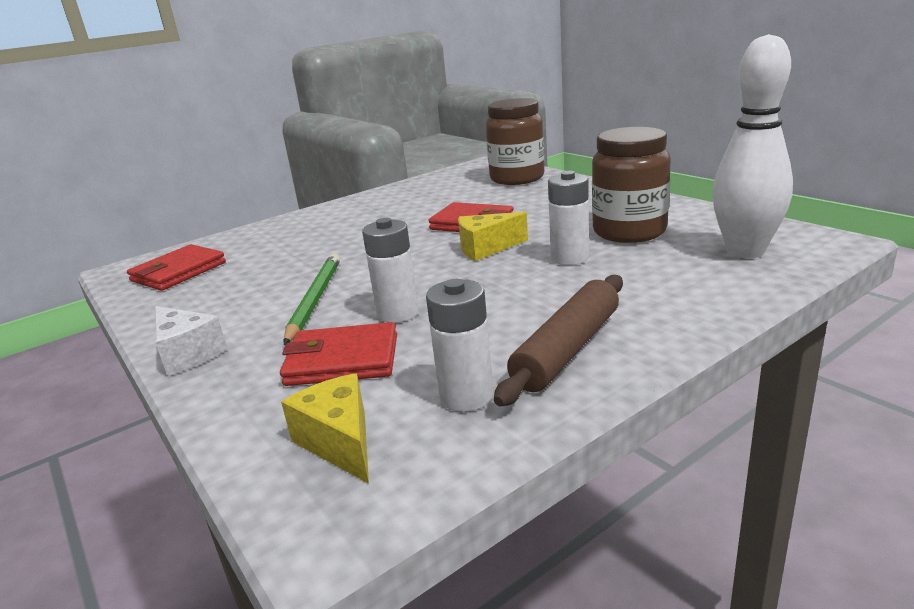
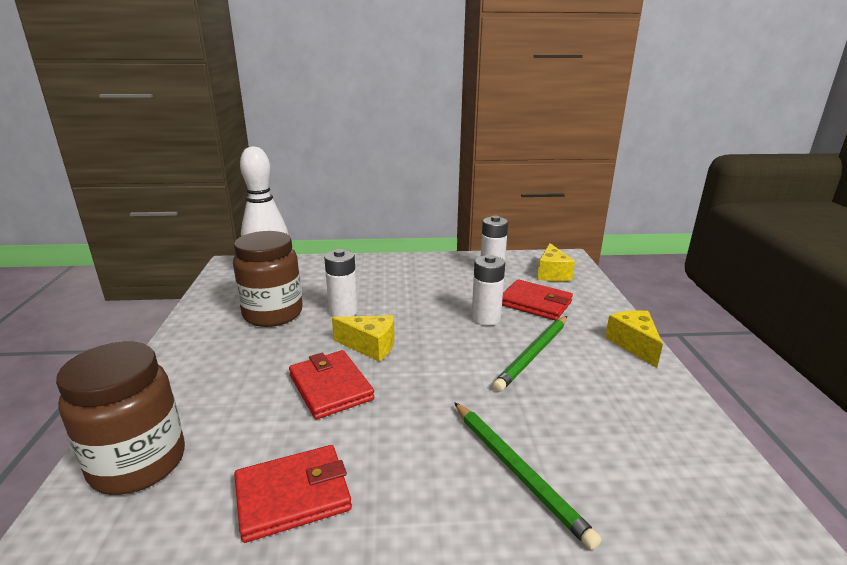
camera: 150 degrees left, 0 degrees up
(178, 272) = (680, 479): red wallet -> red wallet (293, 496)
(187, 354) = (633, 344): white cheese -> yellow cheese
(297, 240) = (517, 471): none -> green pencil
(567, 349) = (432, 270): brown rolling pin -> none

